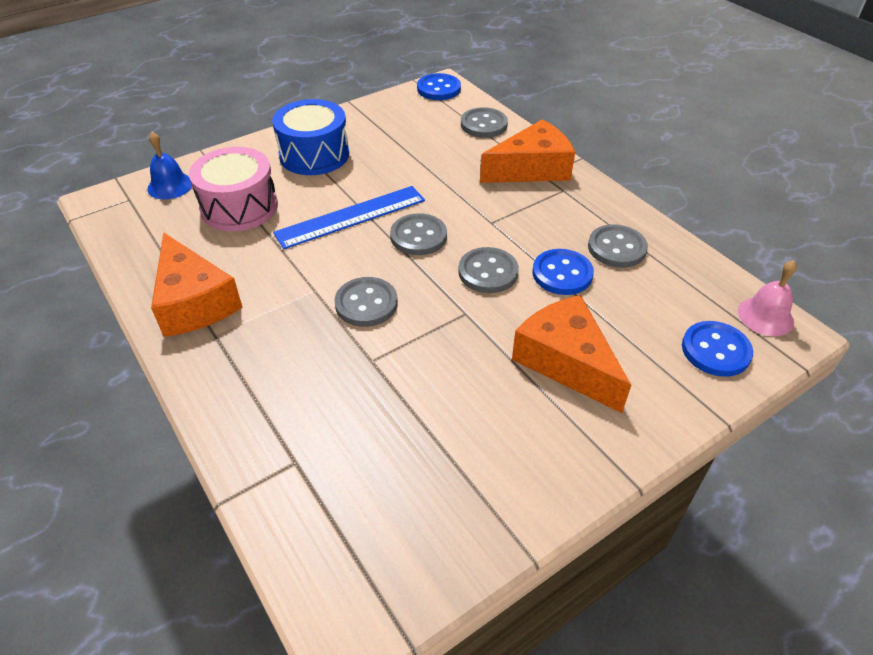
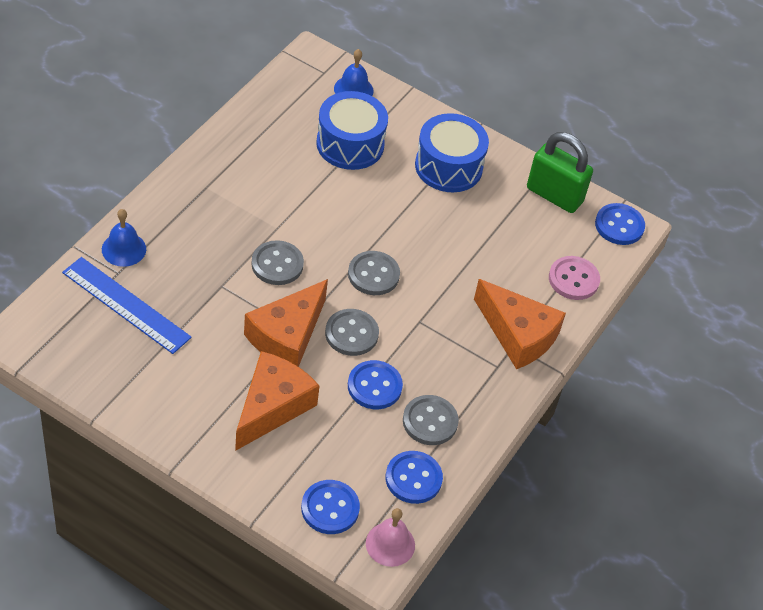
camera: 60 degrees right, 5 degrees up
(194, 302) = (231, 162): orange cheese -> orange cheese (287, 336)
(239, 207) = (350, 144): pink drum -> blue drum
(259, 444) = (124, 249): none -> blue bell
(351, 216) = (376, 221): blue ruler -> blue ruler (126, 305)
(386, 109) = (554, 195): none -> green padlock
(483, 125) = (573, 279): grey button -> pink button
(685, 278) = (413, 478): none -> blue button

